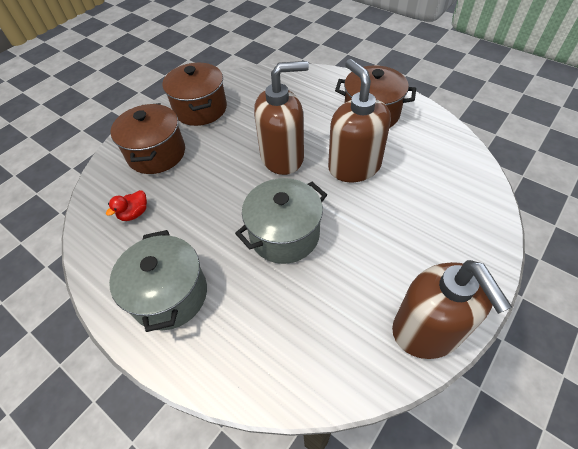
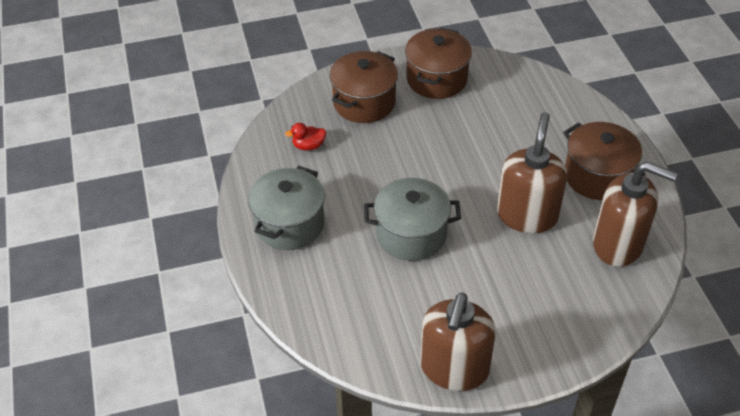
camera: 35 degrees right, 5 degrees down
(282, 157) = (470, 169): brown soap dispenser -> brown soap dispenser (618, 244)

